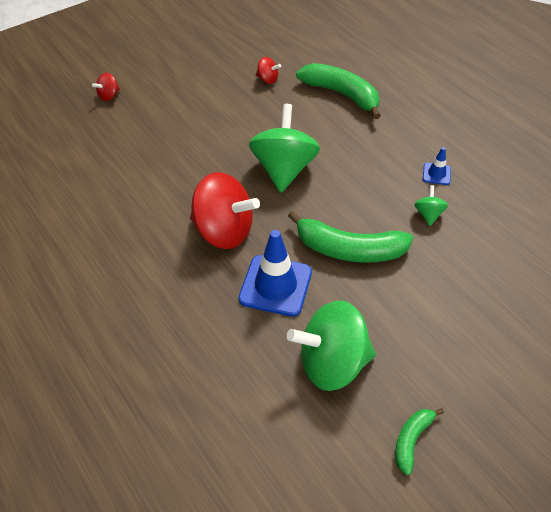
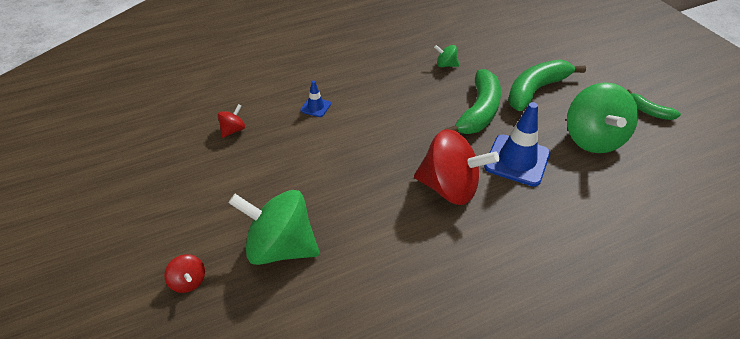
camera: 80 degrees left, 5 degrees down
(224, 231) = (449, 188): red spinning top -> red spinning top turned 75 degrees clockwise
(284, 169) = (374, 136): green spinning top -> green spinning top (280, 247)
(342, 94) = (282, 84): green banana -> green banana (536, 90)
(436, 174) = (402, 52): blue traffic cone -> blue traffic cone (315, 107)

